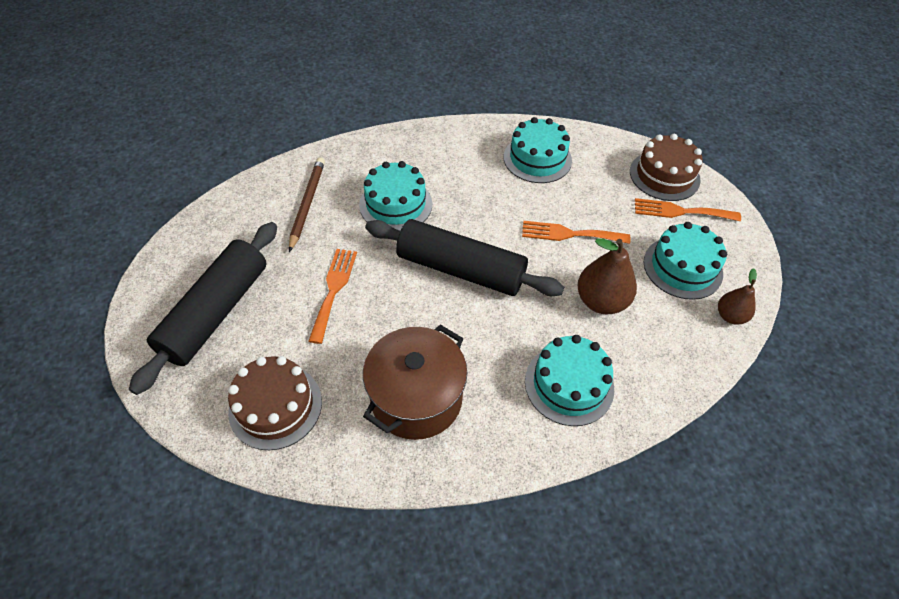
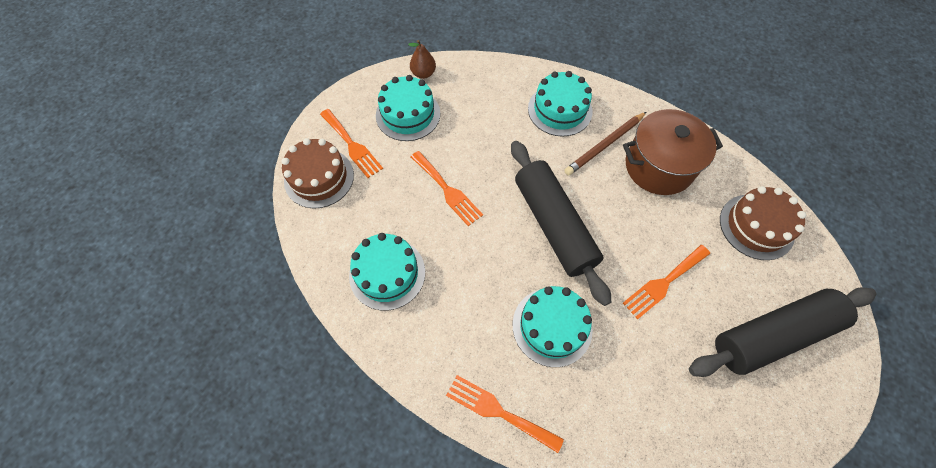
camera: 135 degrees left, 10 degrees up
(307, 204) = (632, 395): brown pencil -> brown pencil (604, 145)
(387, 144) = (498, 411): none -> orange fork
(601, 301) = (485, 134): brown pear -> none

